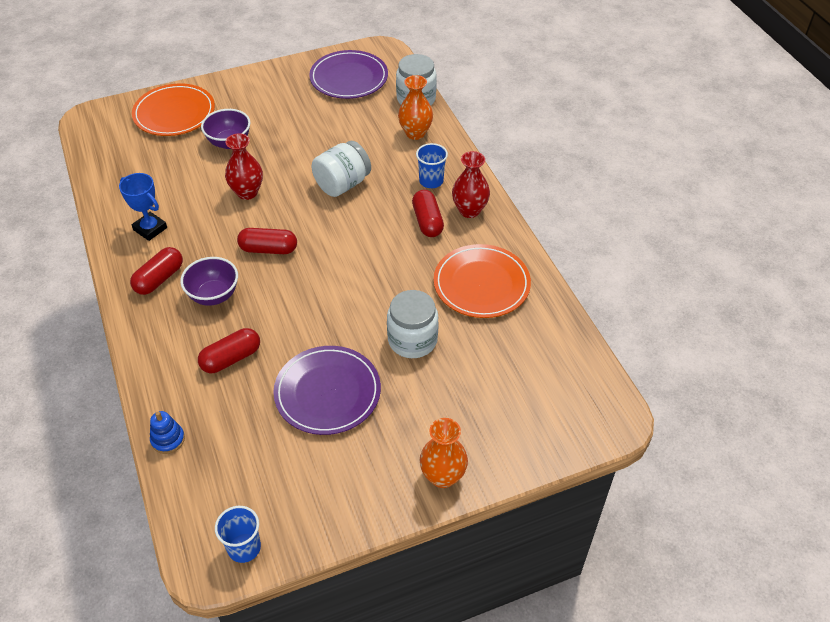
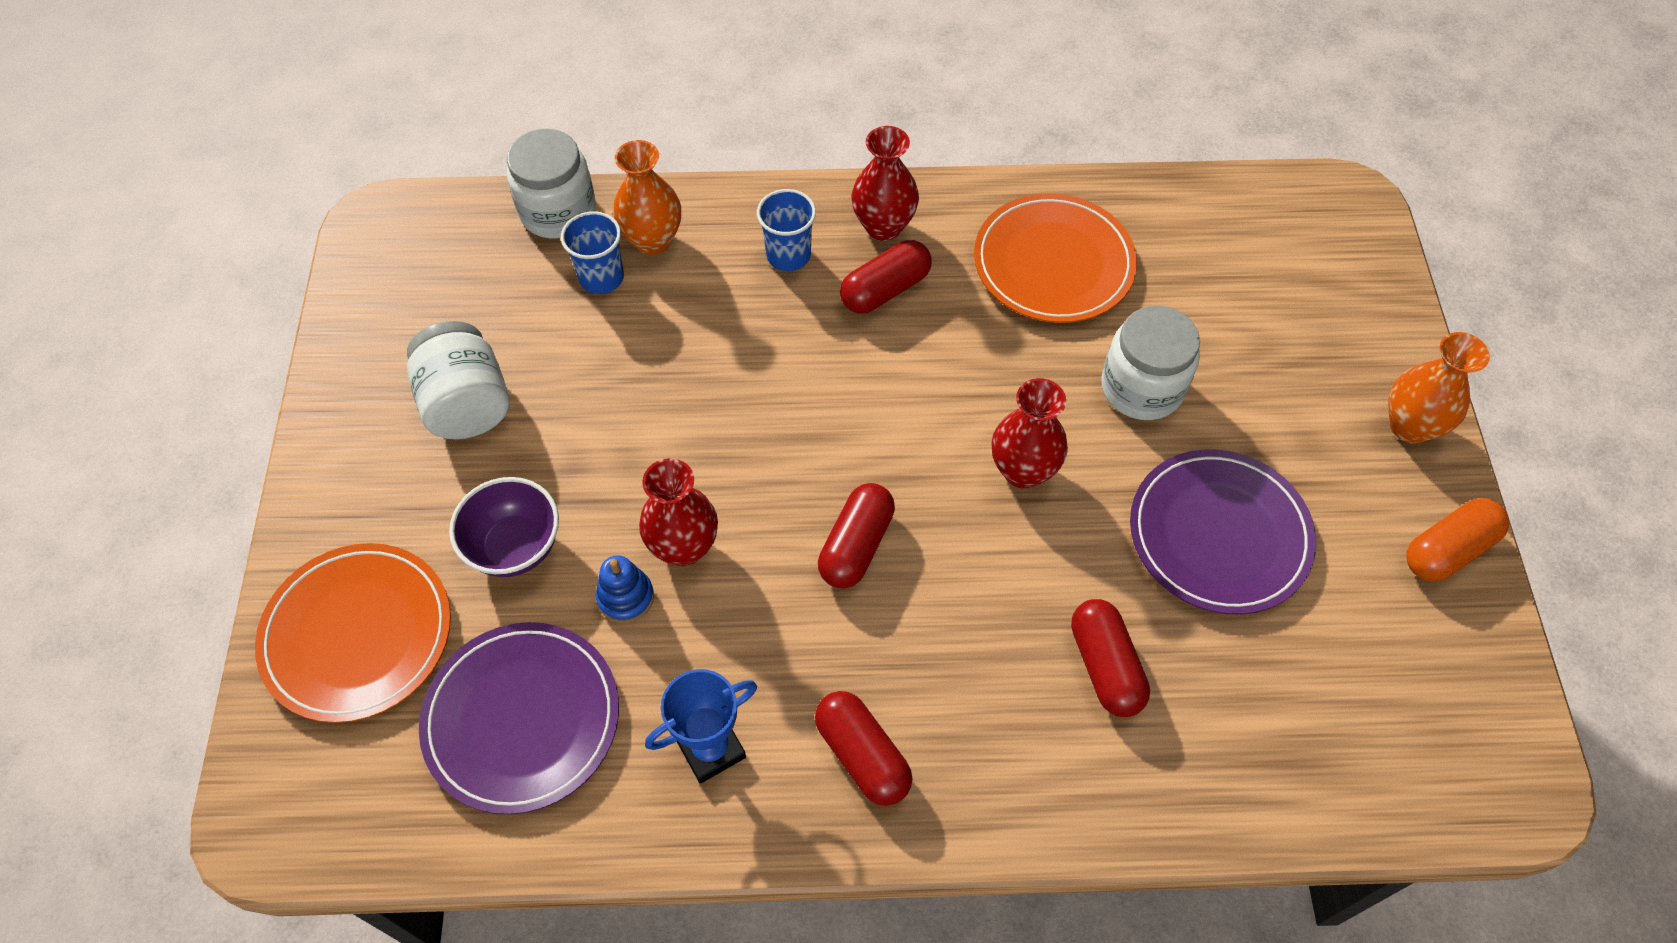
camera: 70 degrees left, 10 degrees up
(168, 439) = (1263, 808): blue stacking toy -> blue stacking toy (625, 597)
(214, 295) = (942, 664): purple bowl -> none
(244, 548) = (1498, 728): blue cup -> blue cup (601, 277)
(336, 301) = (1023, 470): none -> red vase
(342, 184) = (735, 386): white jar -> white jar (467, 404)
(349, 78) = (433, 295): purple plate -> purple plate (522, 719)
(358, 508) = (1447, 550): none -> orange capsule
(427, 221) = (885, 289): red capsule -> red capsule turned 45 degrees counterclockwise

